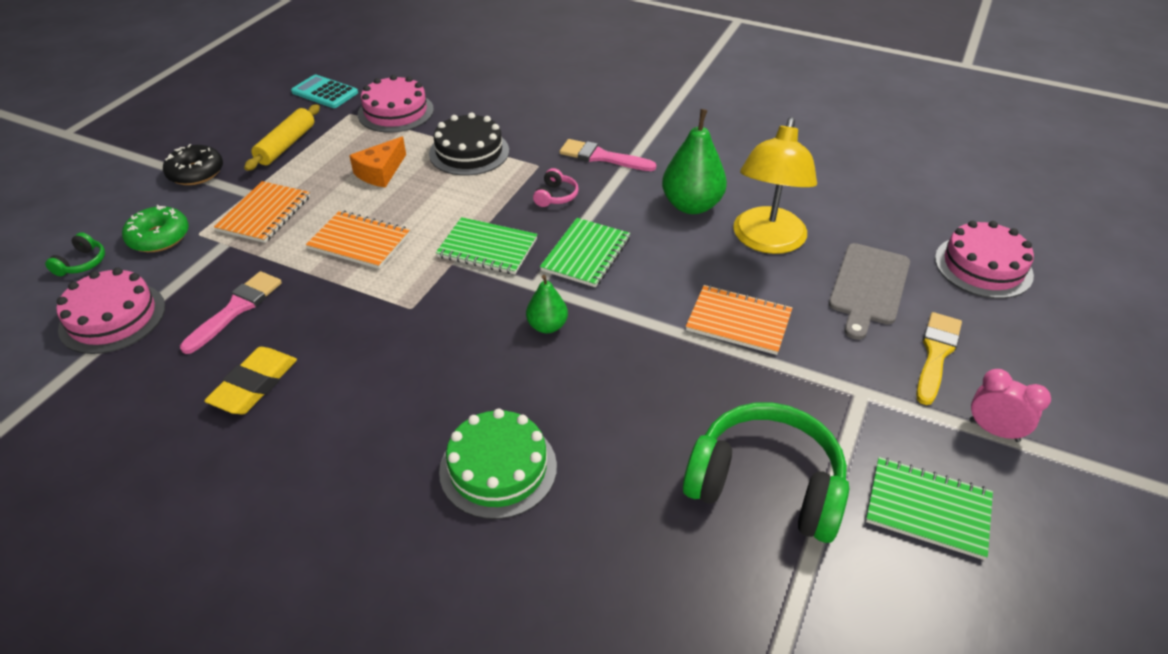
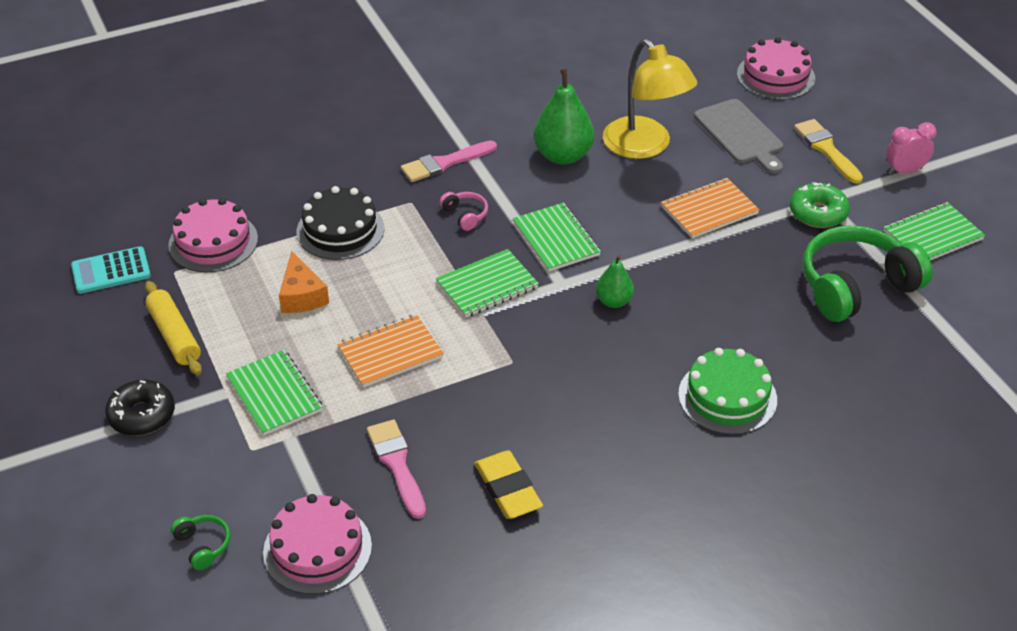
camera: 50 degrees left, 0 degrees up
(159, 237) = (225, 478): green donut -> green donut (818, 213)
(264, 214) = (274, 394): orange notebook -> green notebook

